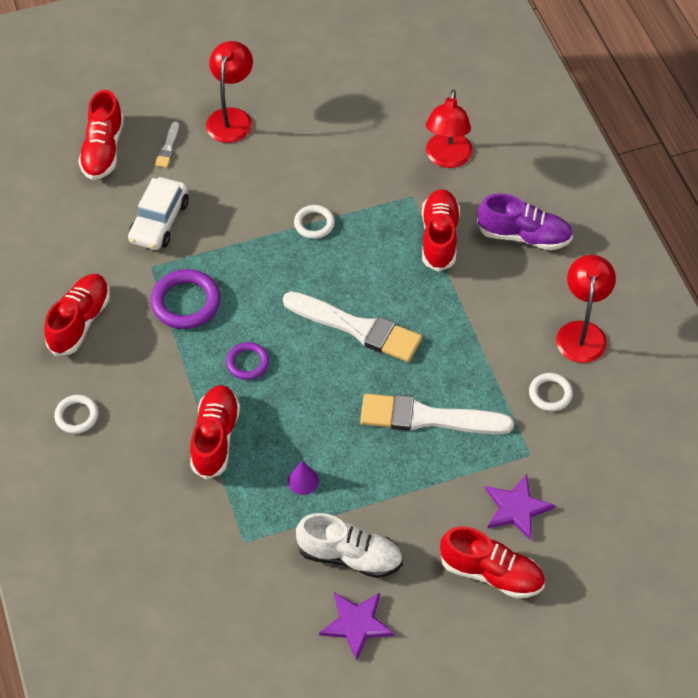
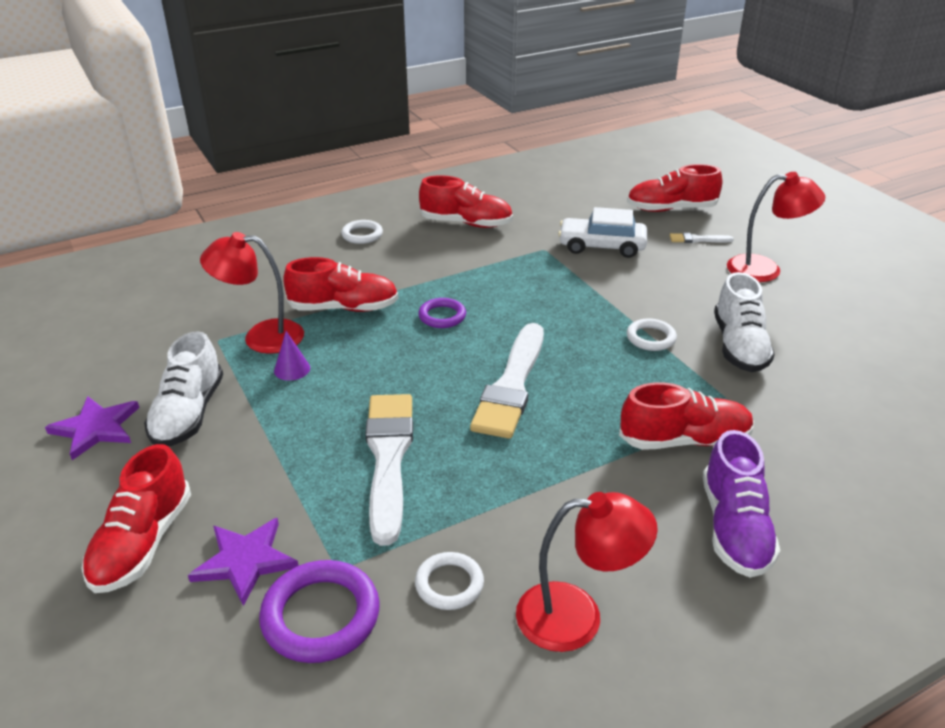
camera: 80 degrees right, 20 degrees down
(186, 302) = (508, 272): purple ring -> purple ring (321, 616)
(337, 171) = (739, 346): none -> white shoe
(447, 158) = (825, 435): red lamp -> red lamp (261, 337)

